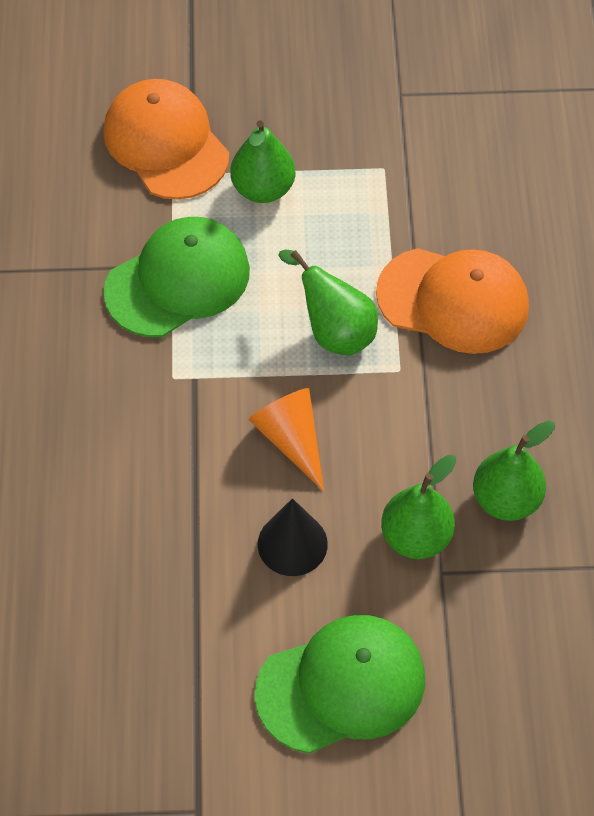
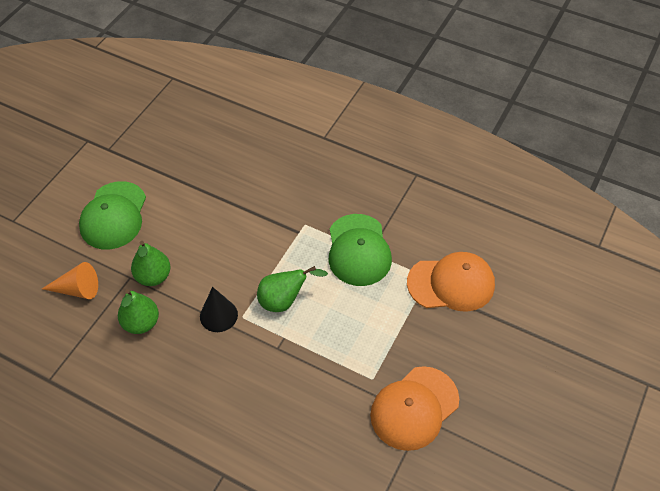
camera: 120 degrees right, 5 degrees down
(263, 189) = (393, 313): green pear -> none
(291, 439) = (238, 254): orange cone -> orange cone (77, 289)
(292, 544) = (188, 229): black cone -> black cone (218, 315)
(453, 300) = (264, 364): orange cap -> orange cap (414, 408)

